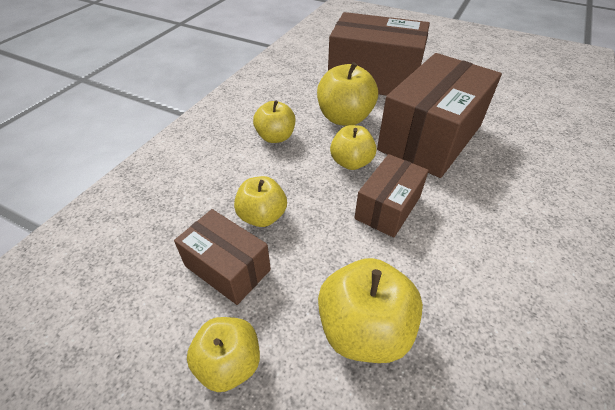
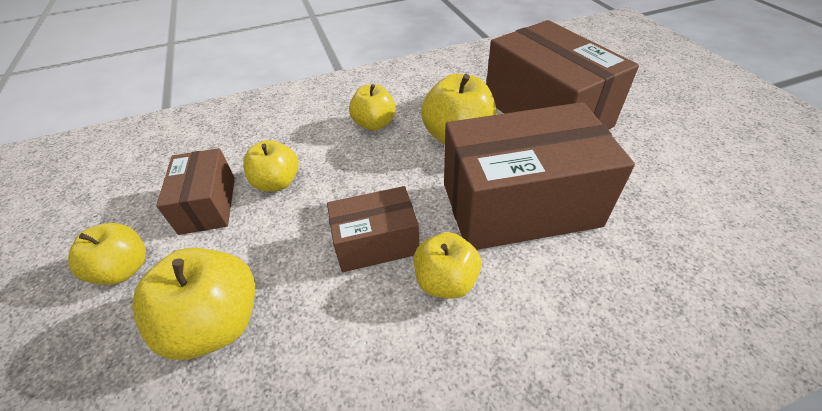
camera: 45 degrees right, 0 degrees up
(351, 162) = (404, 182): yellow apple -> yellow apple (446, 281)

